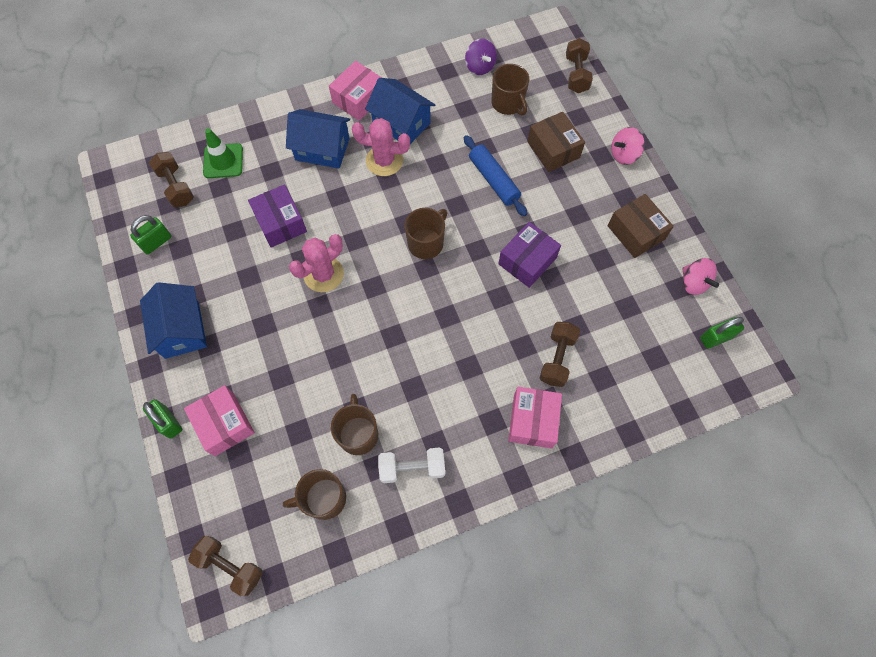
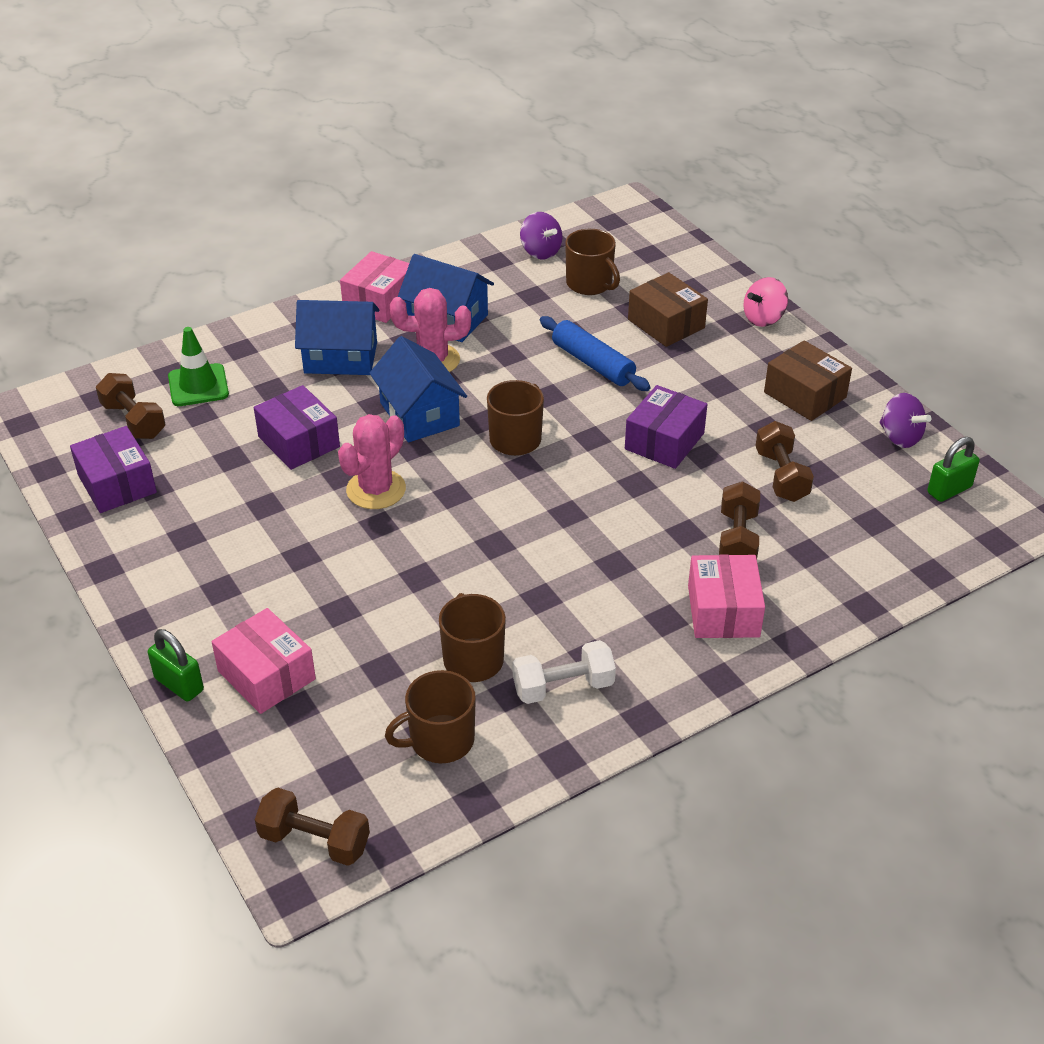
camera: 10 degrees left, 25 degrees down
(156, 242) = (117, 484): green padlock -> purple box
(182, 330) = (177, 576): blue house -> blue house (419, 414)
(576, 74) = (674, 246): brown dumbbell -> brown dumbbell (781, 476)
(693, 283) = (900, 437): pink spinning top -> purple spinning top

